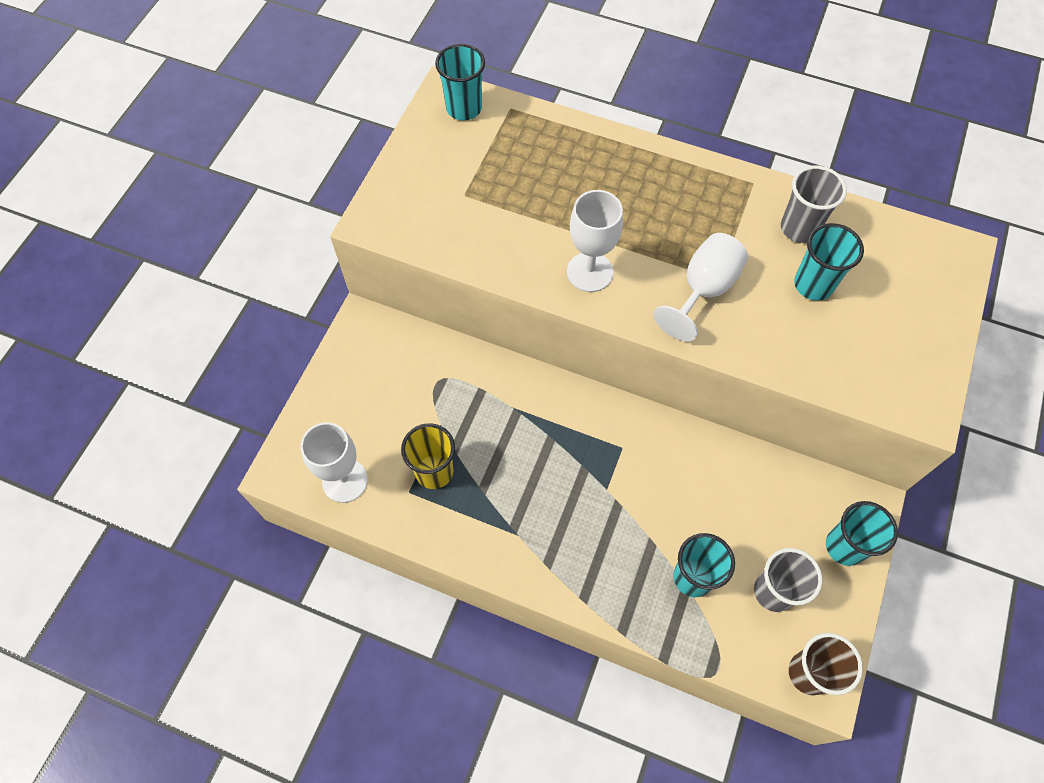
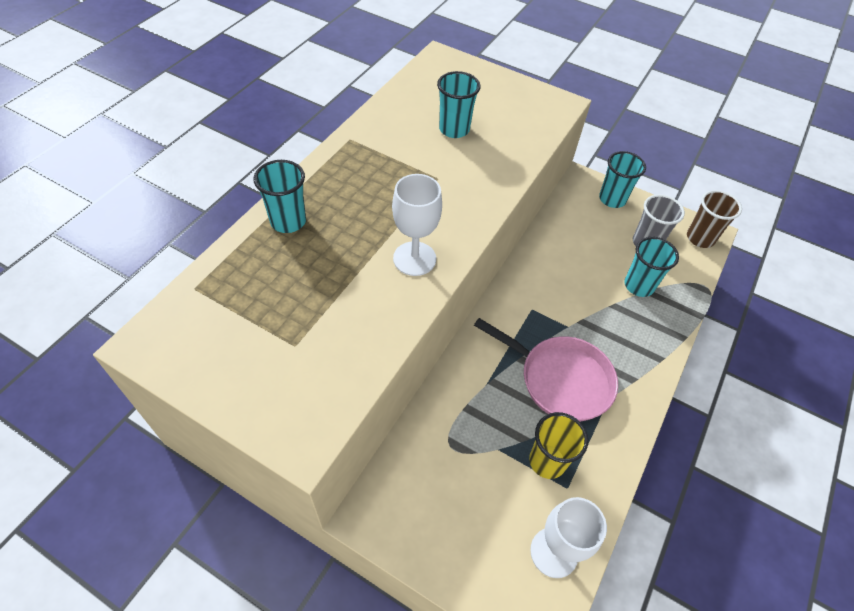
camera: 85 degrees left, 10 degrees down
(464, 108) = (175, 330): turquoise cup -> turquoise cup (288, 221)
(532, 482) = (560, 379): none -> pink pan
(703, 290) = (447, 189): white goblet -> none
(799, 228) = (401, 124): grey cup -> none

